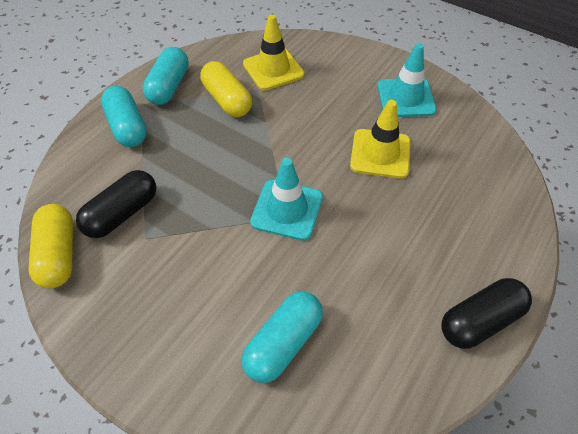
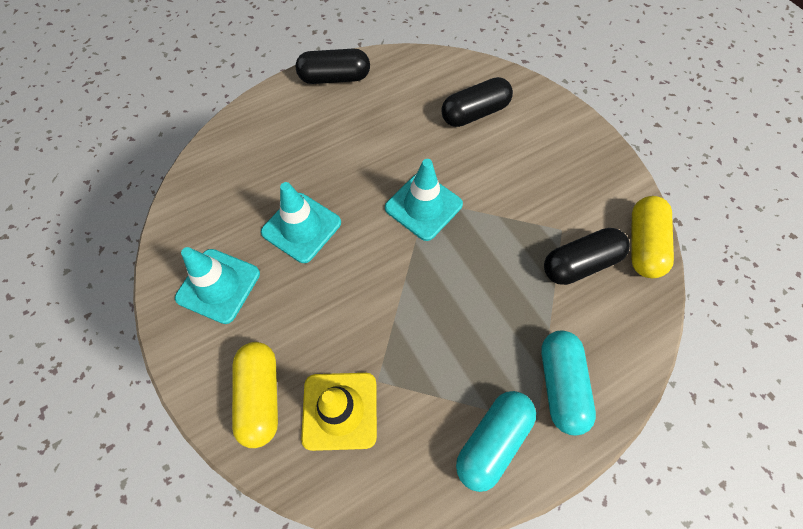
camera: 155 degrees left, 10 degrees up
(227, 100) = (424, 377): yellow capsule -> yellow capsule (260, 396)
(283, 343) = (474, 113): turquoise capsule -> black capsule
(380, 154) = (301, 227): yellow traffic cone -> turquoise traffic cone

